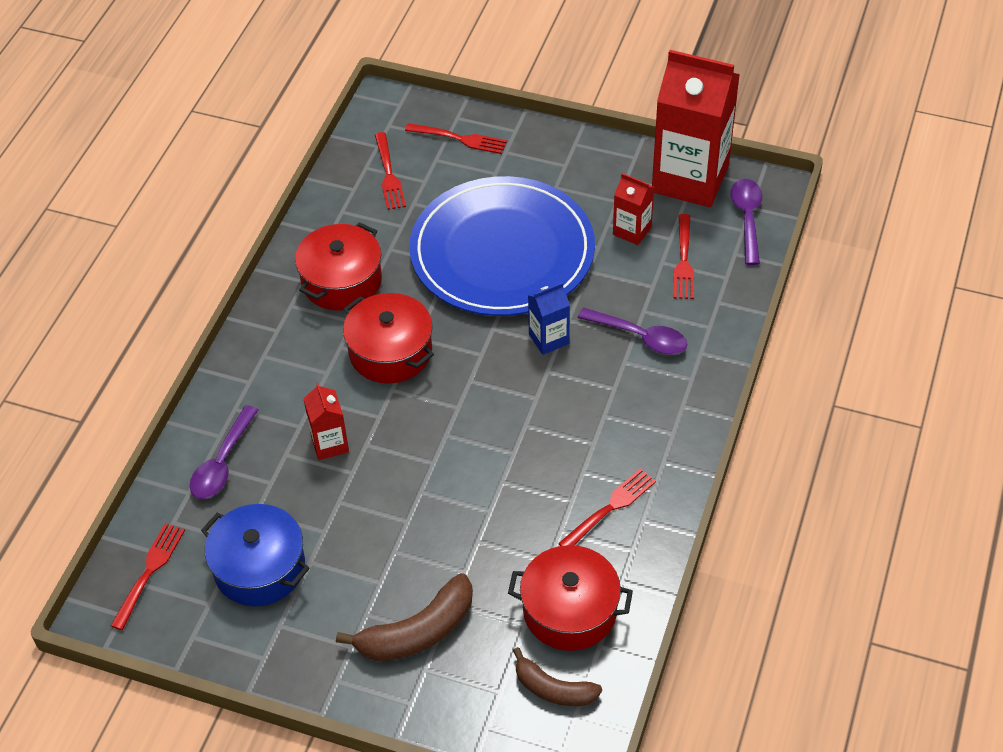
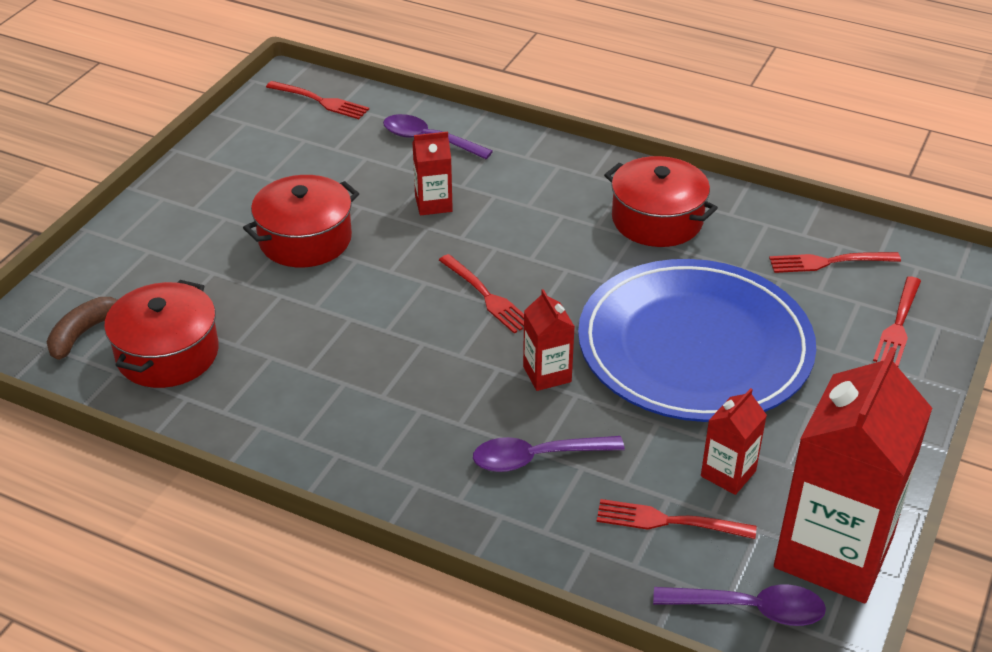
camera: 95 degrees right, 10 degrees down
(259, 568) = (301, 158): blue pot -> none
(390, 352) = (548, 249): red pot -> red pot (305, 239)
(418, 632) = (190, 249): brown banana -> none
(549, 339) = (547, 374): blue carton -> red carton
(610, 508) = (285, 399): red fork -> red fork (486, 296)
(640, 337) = (537, 458): purple spoon -> purple spoon turned 45 degrees clockwise

